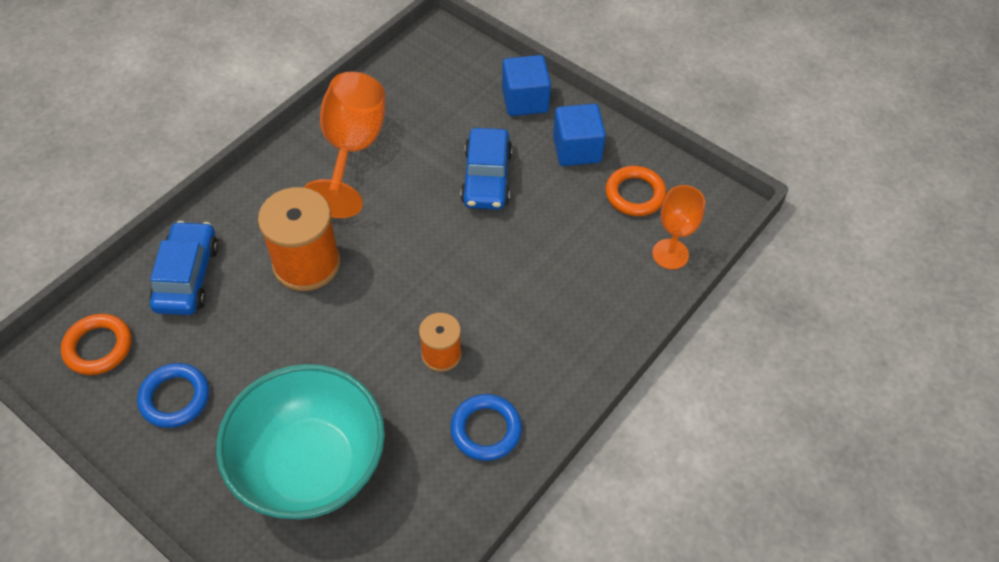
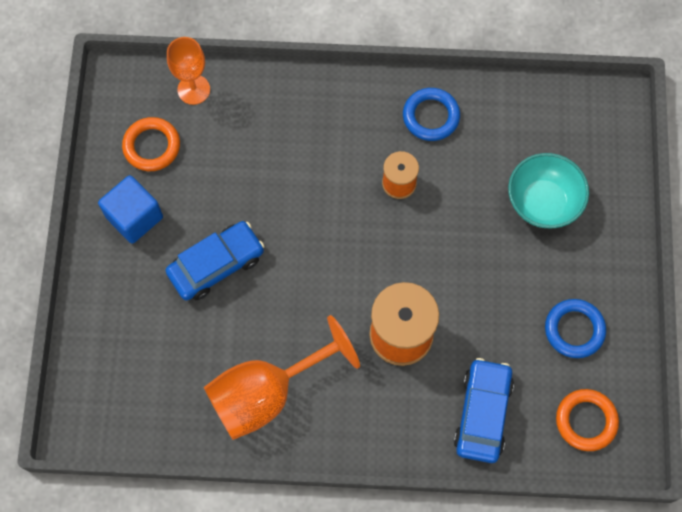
camera: 125 degrees left, 15 degrees up
(187, 276) = (482, 413): blue car -> blue car turned 135 degrees clockwise
(311, 465) = (543, 202): turquoise bowl -> turquoise bowl, size x0.62
(525, 100) = (106, 294): blue cube -> none

